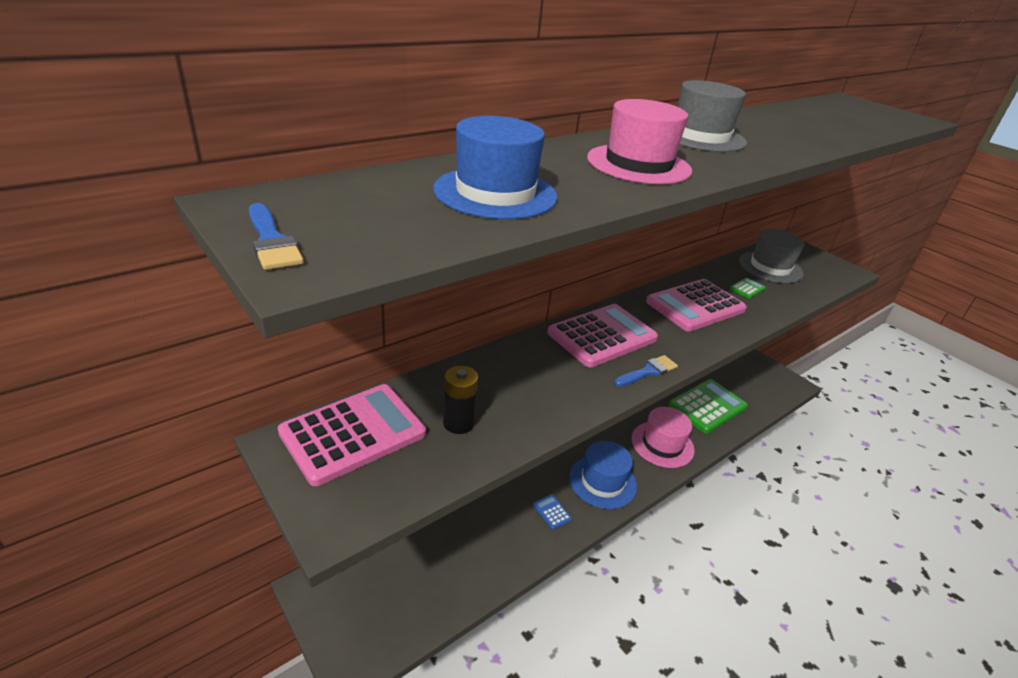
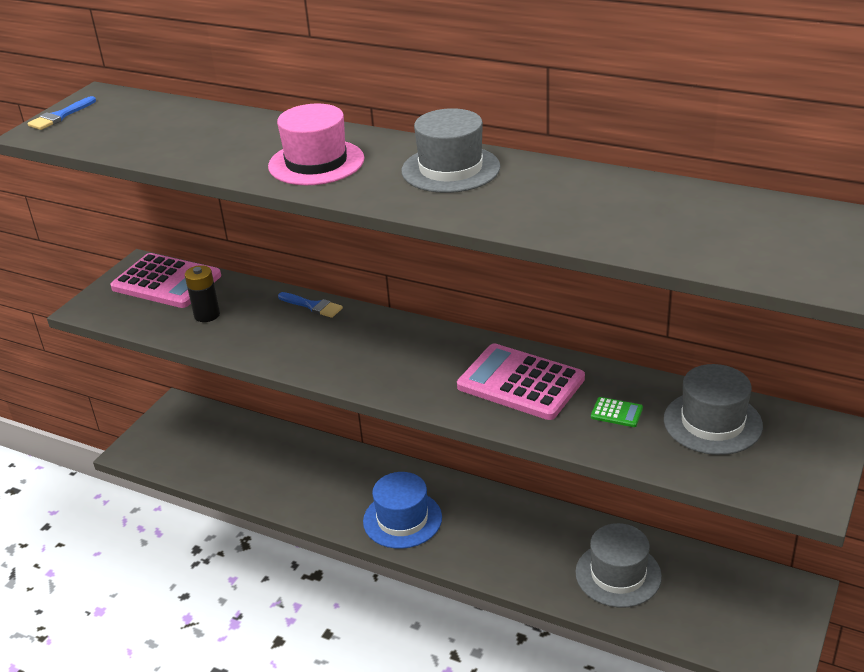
camera: 70 degrees right, 0 degrees up
(495, 193) = (186, 138): blue hat -> none
(552, 512) = (334, 498): blue calculator -> none
(602, 336) = (392, 342): pink calculator -> none
(648, 371) = (355, 381): blue brush -> blue brush (313, 306)
(662, 444) = (502, 550): pink hat -> none
(707, 406) = (618, 574): green calculator -> grey hat

